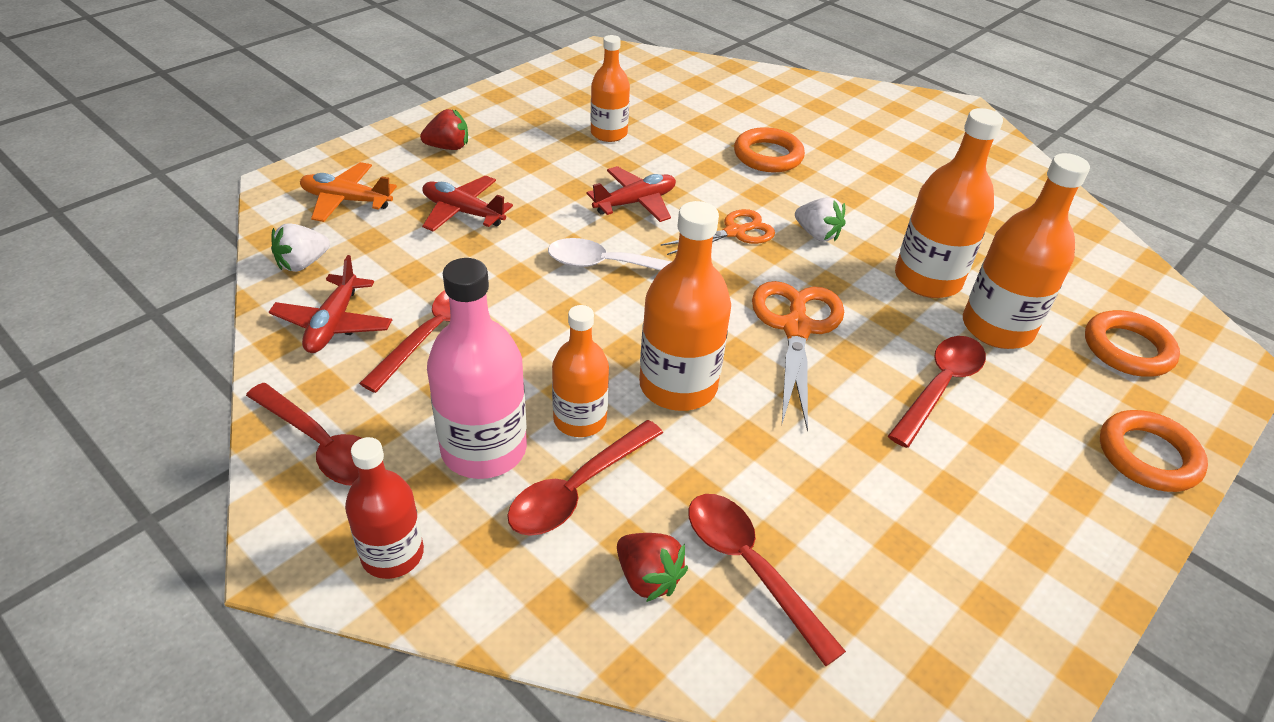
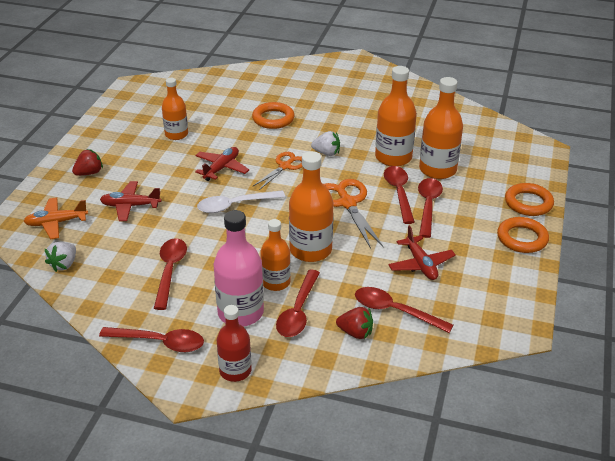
camera: 25 degrees left, 5 degrees down
(333, 324) = (111, 287): red plane -> red plane (420, 264)
(899, 344) = (399, 193): none -> red spoon
(1127, 349) = (498, 159): orange ring -> orange ring (522, 238)

